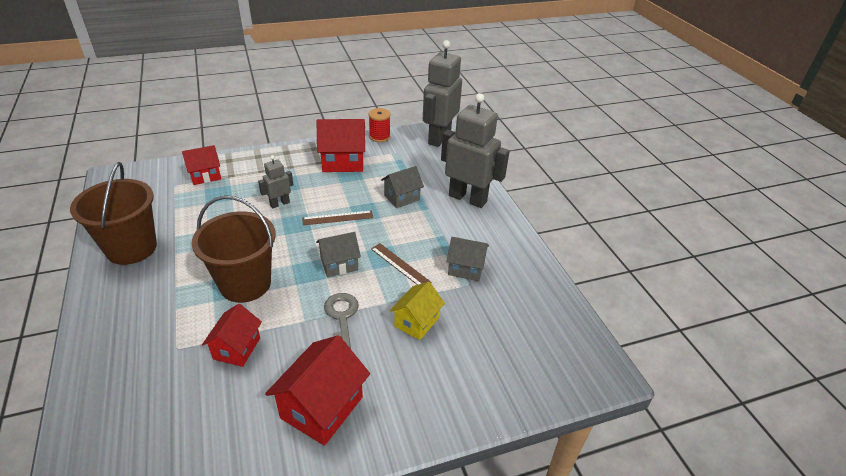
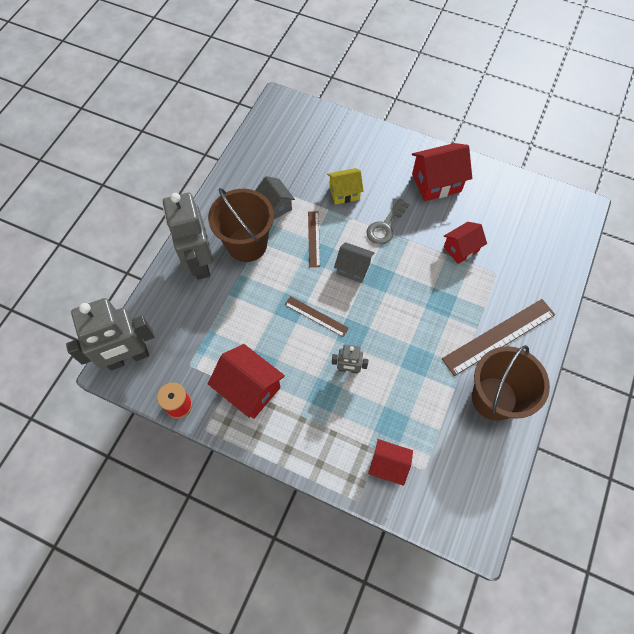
camera: 135 degrees left, 25 degrees up
(147, 293) = (499, 336): none -> brown ruler
(245, 284) = (427, 297): brown bucket -> brown bucket (247, 244)
(402, 198) = (247, 302): grey house -> none

